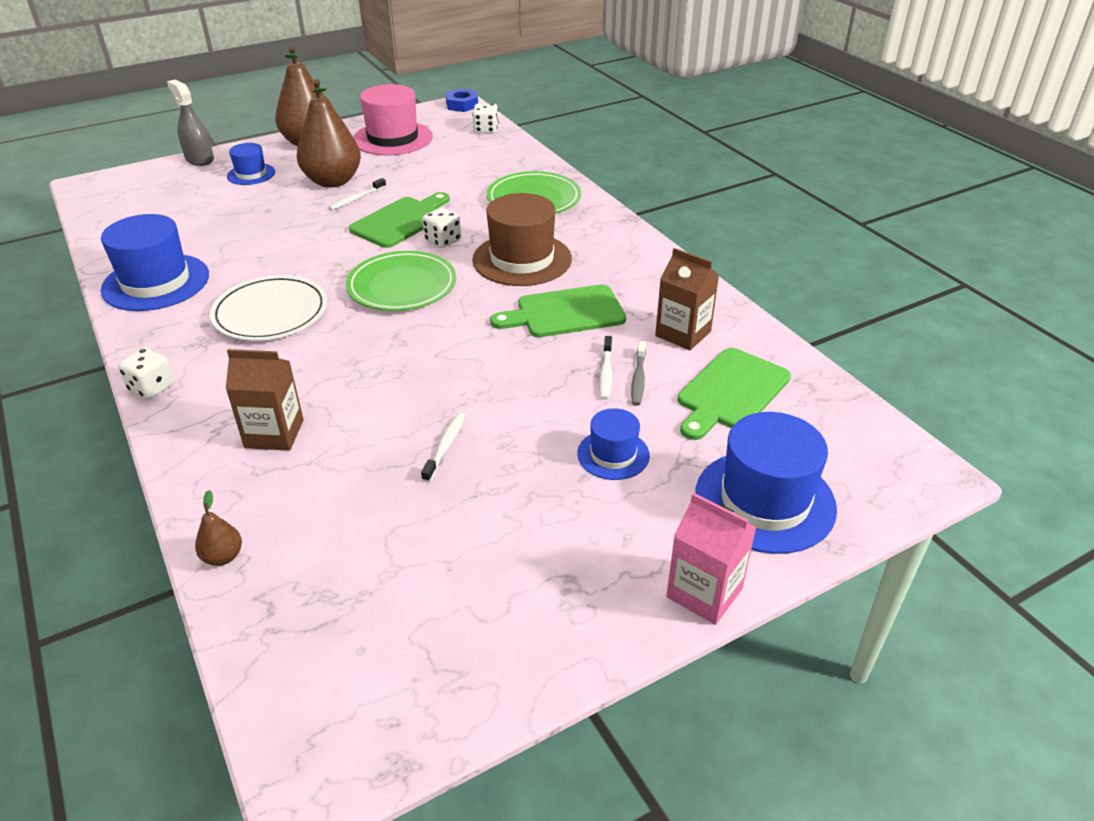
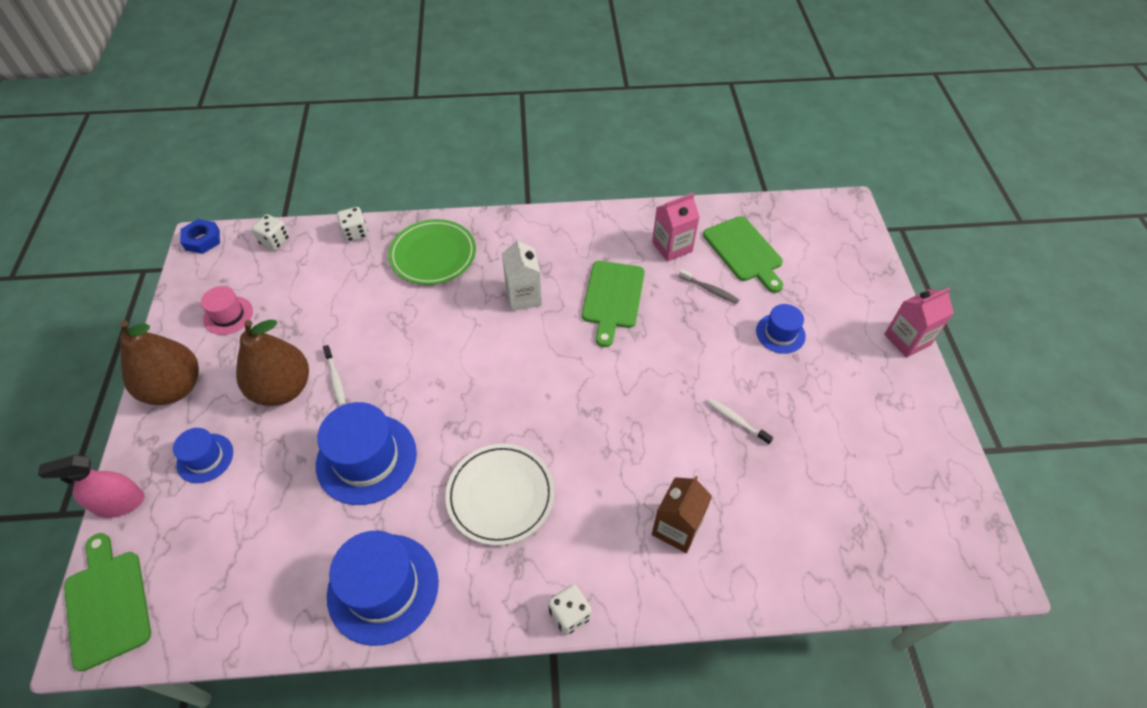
camera: 65 degrees left, 15 degrees up
(199, 159) = (120, 503): grey spray bottle -> pink spray bottle
(223, 557) = (803, 589): brown pear -> none
(393, 138) = (228, 315): pink hat -> pink hat, size x0.55
(401, 221) = (404, 356): green cutting board -> green cutting board (107, 604)
(402, 286) = (514, 387): green plate -> none
(443, 241) = (459, 337): white dice -> white dice (355, 233)
(522, 259) = (523, 296): brown hat -> white carton
(606, 373) = (696, 304): white toothbrush -> none
(683, 334) = (672, 247): brown carton -> pink carton
(764, 501) = (845, 282): blue hat -> blue hat (366, 459)

